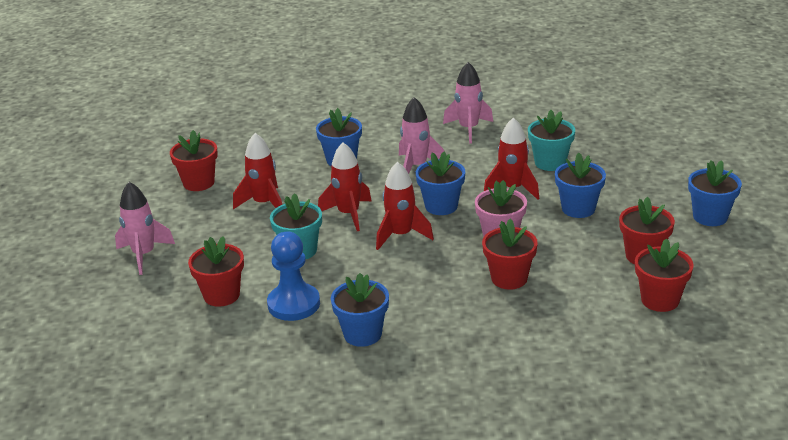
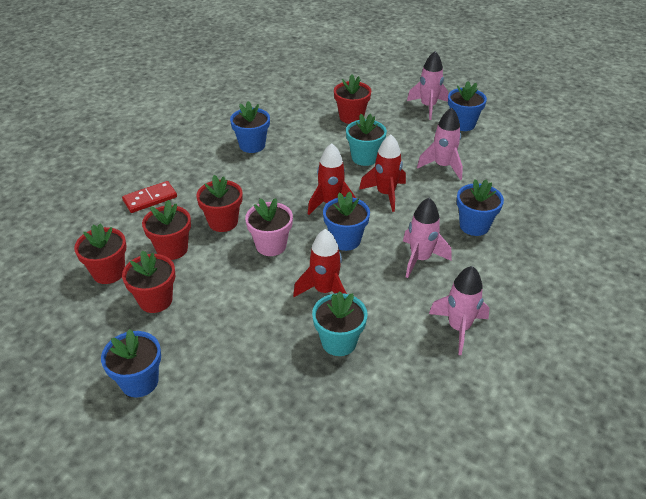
camera: 125 degrees right, 10 degrees up
(199, 183) = (504, 151): red flower pot -> red flower pot (172, 249)
(264, 204) = (442, 166): red rocket -> pink rocket
(294, 304) = (311, 135): blue pawn -> none
(543, 345) = (150, 199): none -> red domino
(578, 209) = (252, 309): blue flower pot -> blue flower pot (462, 124)

